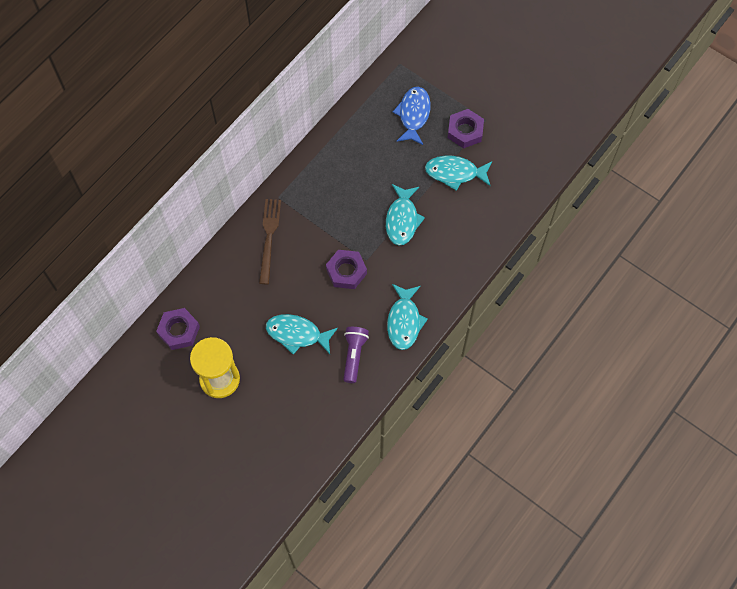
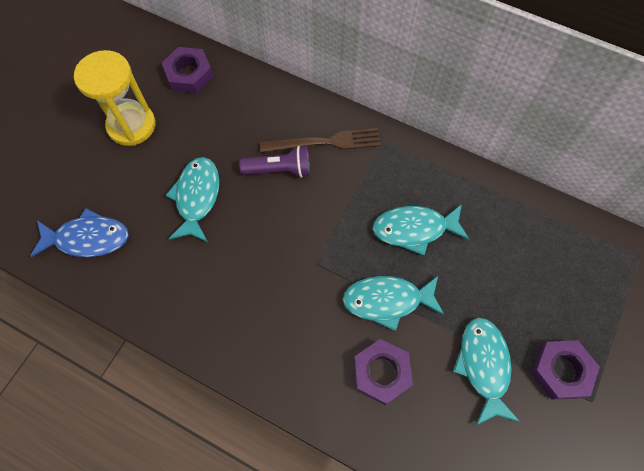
camera: 80 degrees right, 0 degrees up
(346, 271) = (294, 240): purple nut -> purple nut (381, 373)
(354, 355) = (173, 270): purple flashlight -> purple flashlight (279, 170)
(404, 321) = (230, 329): turquoise fish -> turquoise fish (414, 229)
(413, 115) = (562, 289): blue fish -> blue fish (87, 238)

